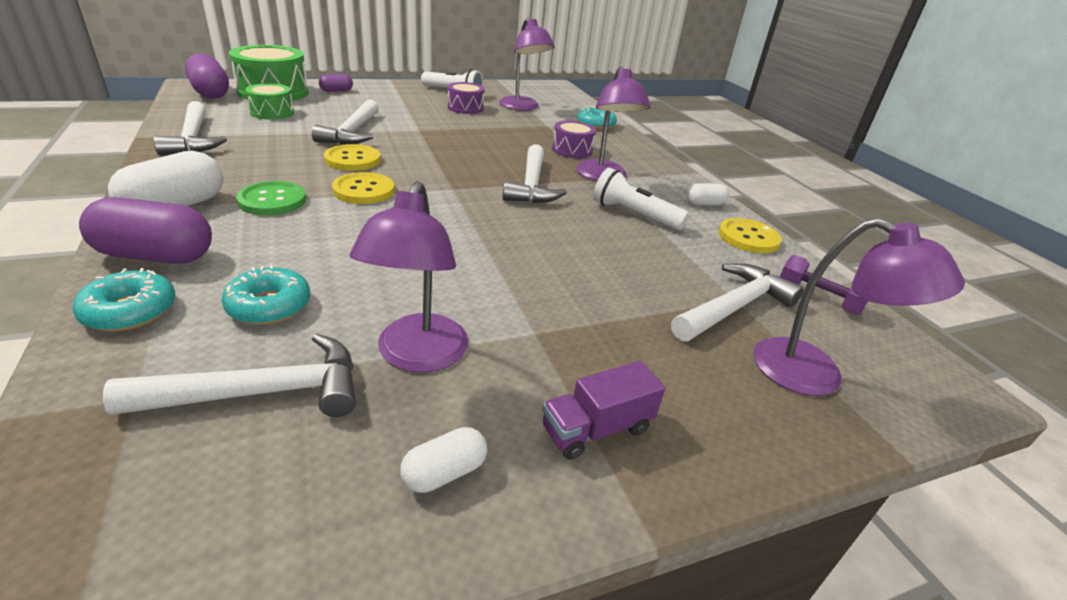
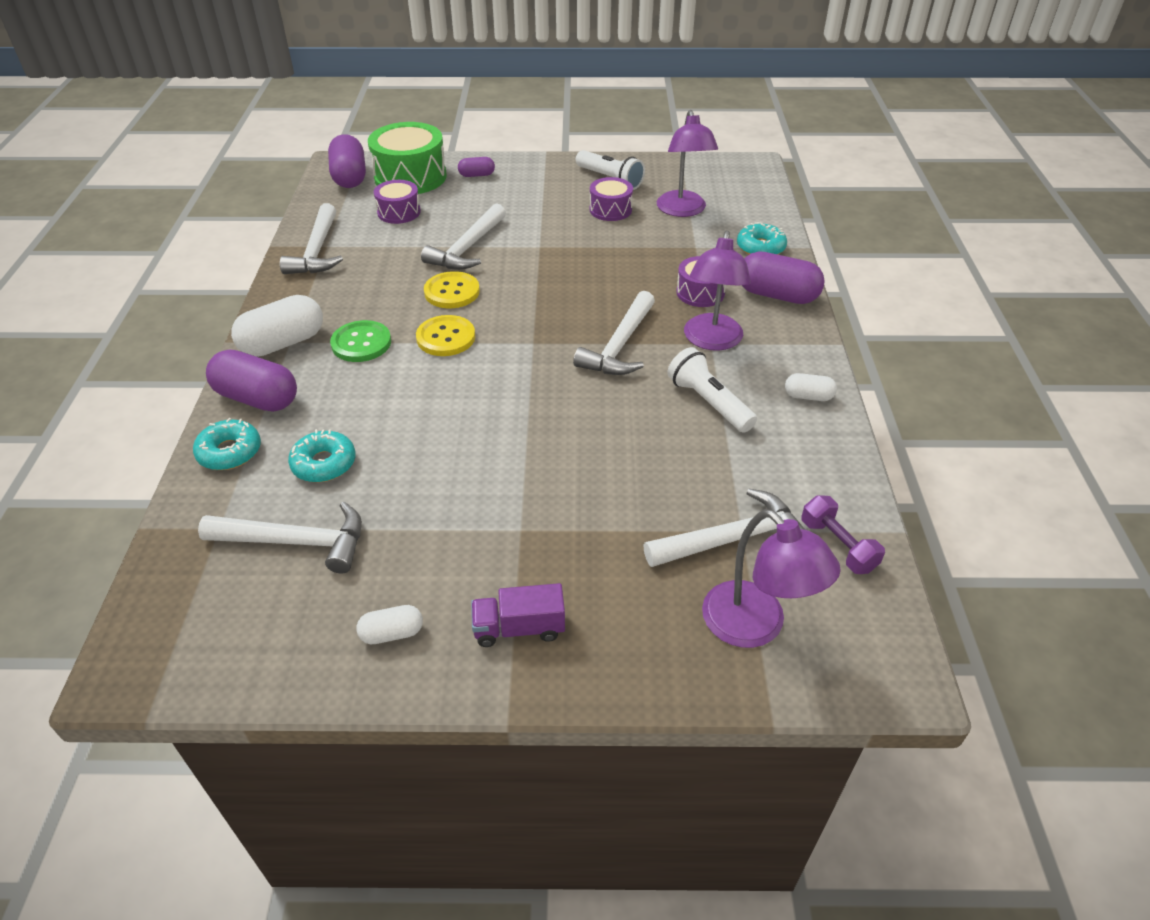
camera: 25 degrees right, 10 degrees up
(272, 112) = (399, 212): green drum -> purple drum
(417, 356) = (415, 534): purple lamp -> none
(630, 149) = (777, 295): none -> purple capsule
(748, 237) = (823, 453): yellow button -> none

